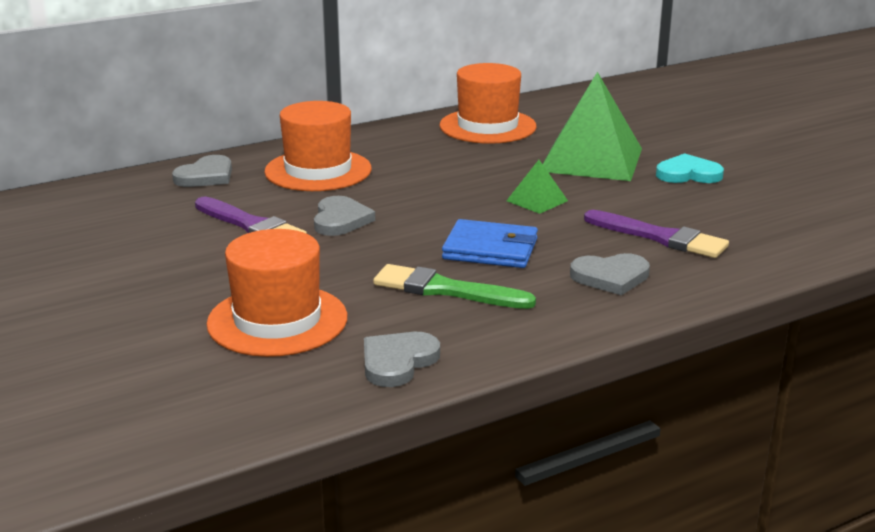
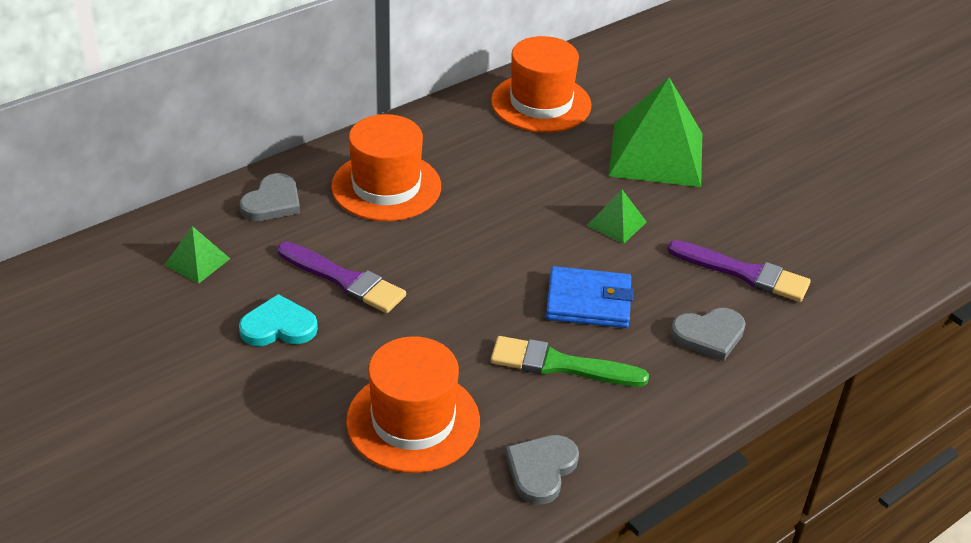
camera: 10 degrees left, 15 degrees up
(117, 209) = (197, 261): none -> green pyramid
(340, 220) = (431, 265): grey heart -> none
(688, 174) = (754, 173): turquoise heart -> turquoise heart (278, 326)

